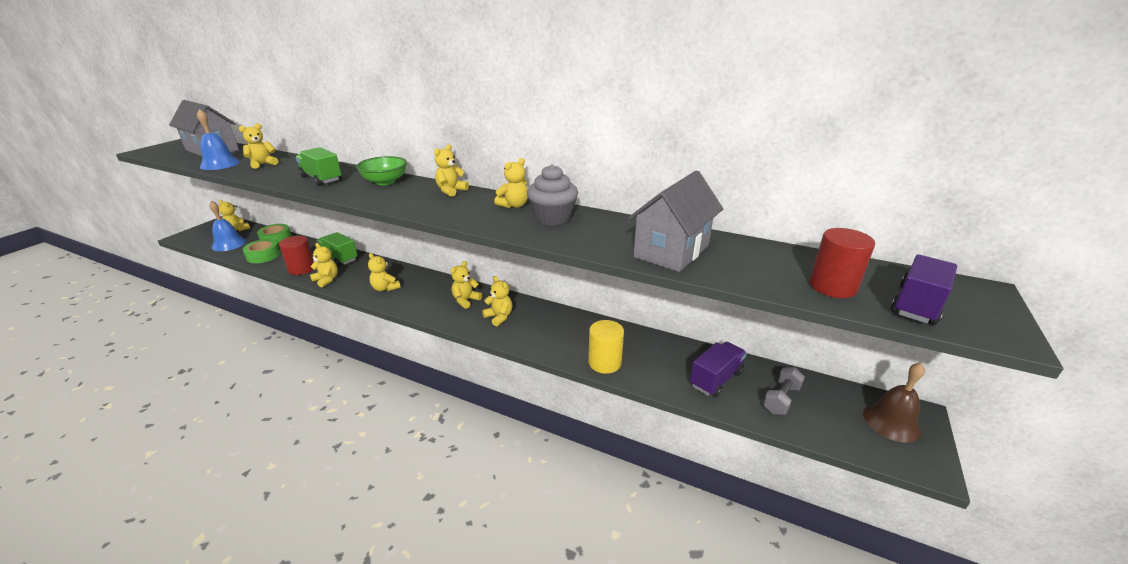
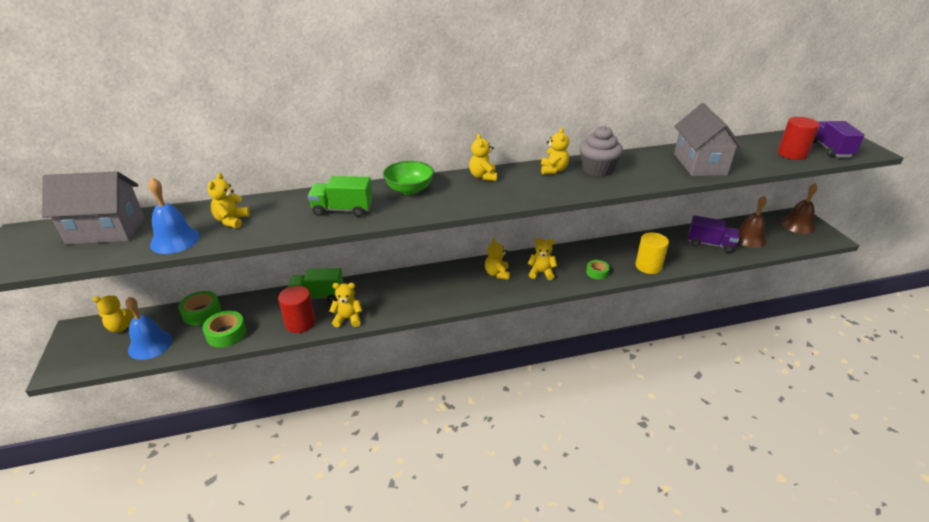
camera: 40 degrees left, 5 degrees up
(385, 288) = (416, 298): yellow teddy bear -> none
(545, 341) = (597, 272): none -> green tape
(716, 379) = (710, 244): purple truck -> purple truck turned 105 degrees clockwise
(781, 399) = (748, 238): grey dumbbell -> brown bell

